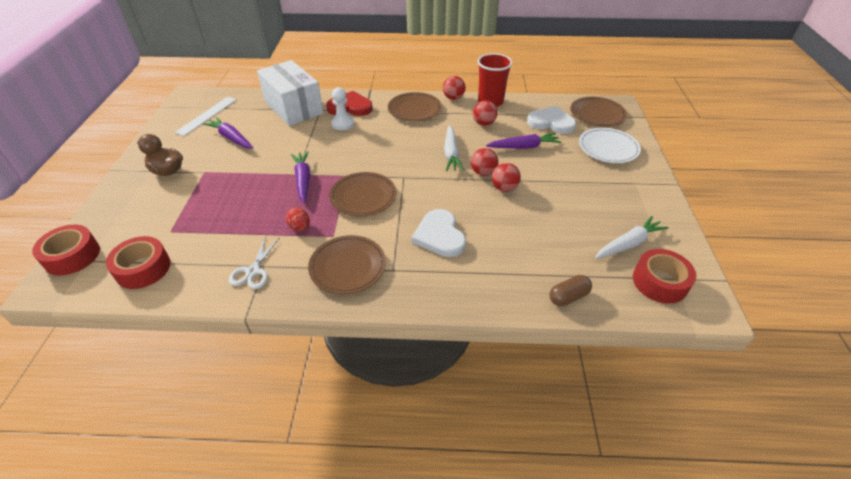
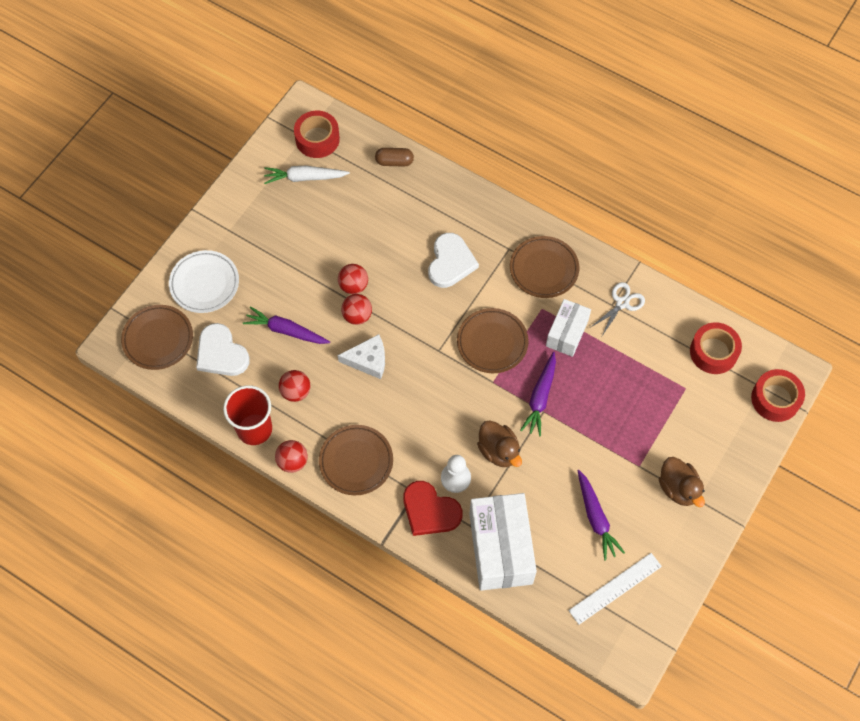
camera: 150 degrees left, 20 degrees up
(300, 227) = (567, 333): red egg -> white box
(320, 144) = (499, 451): none -> brown duck
(451, 153) = (368, 360): white carrot -> white cheese

